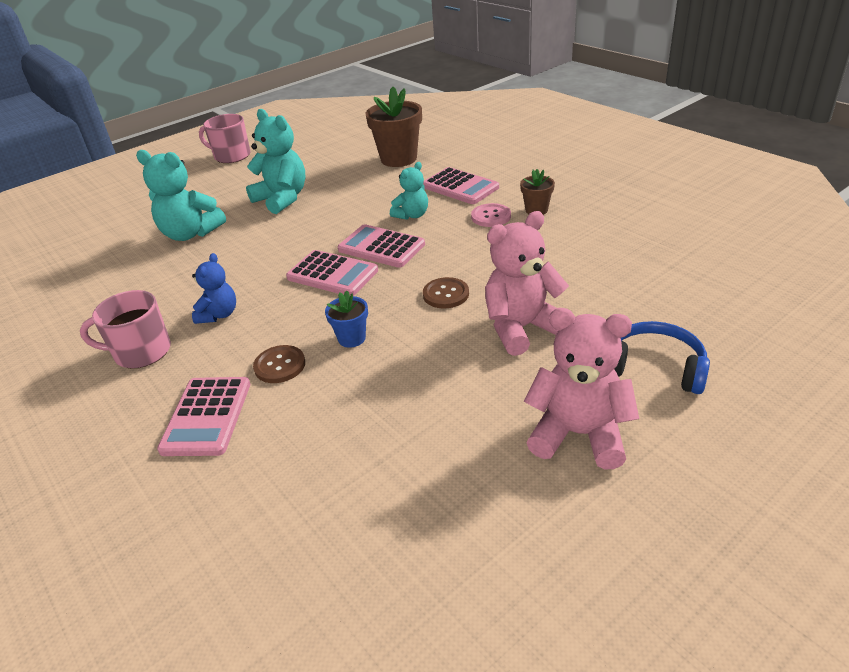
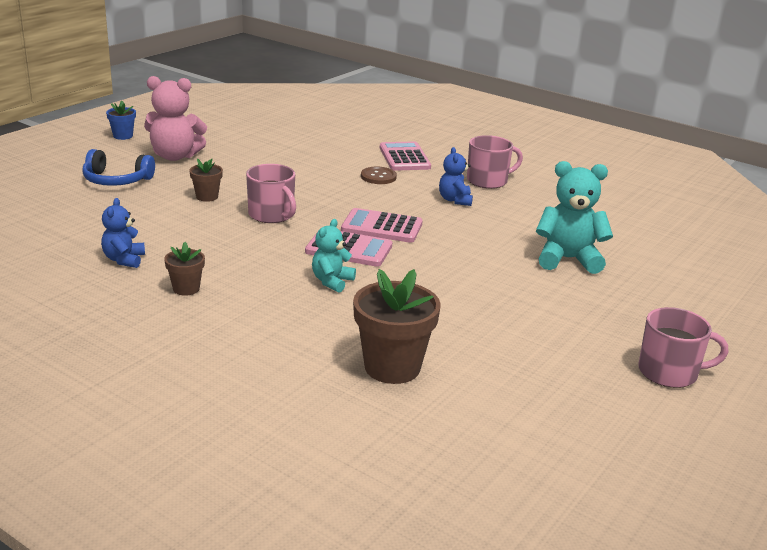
camera: 160 degrees right, 10 degrees down
(282, 199) = (508, 300): turquoise teddy bear -> none
(351, 338) = (336, 190): blue flower pot -> blue flower pot (123, 136)
(446, 294) = (272, 215): brown button -> pink mug
(460, 187) = (284, 319): pink calculator -> none
(491, 216) = (239, 281): pink button -> none
(522, 328) = (207, 197): pink teddy bear -> brown flower pot
(599, 238) = (124, 260): none -> blue teddy bear

